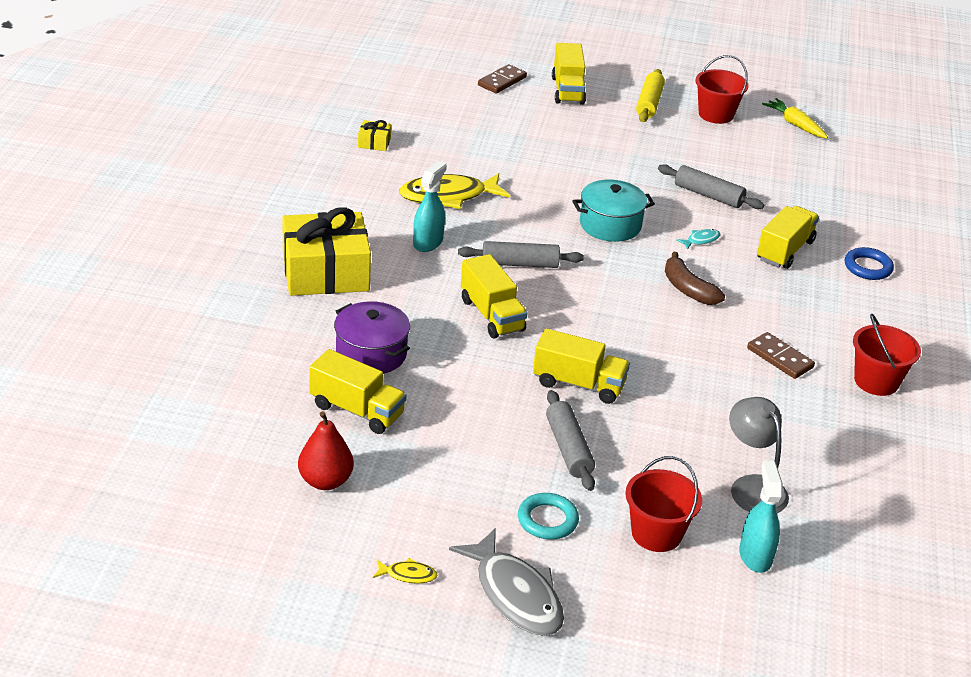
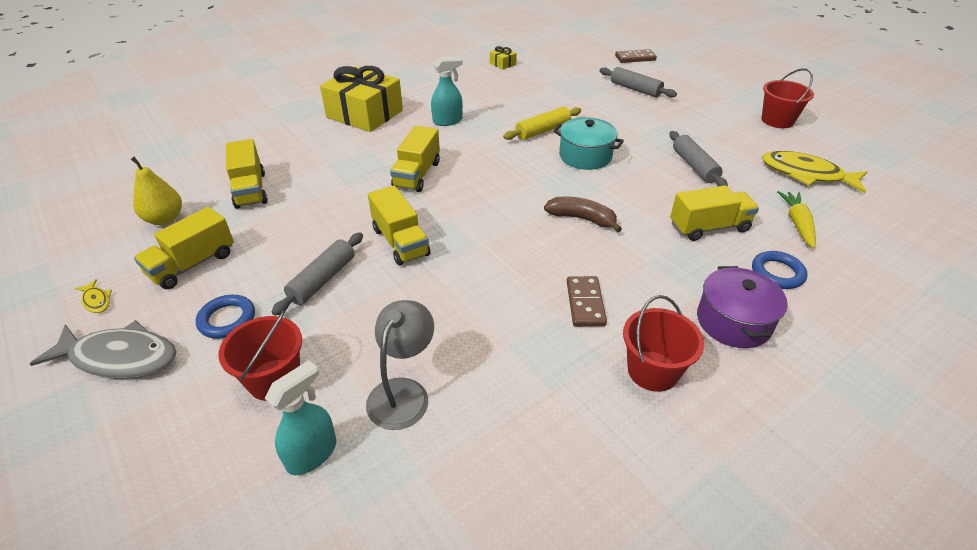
camera: 45 degrees right, 5 degrees up
(325, 481) = (165, 219): red pear -> yellow pear
(371, 353) = (312, 164): purple pot -> purple pot (733, 321)
(448, 196) = (501, 103): yellow fish -> yellow fish (806, 174)
(515, 594) = (119, 357): grey fish -> grey fish turned 90 degrees counterclockwise
(520, 264) = (484, 154): grey rolling pin -> grey rolling pin (635, 89)
(547, 520) = (227, 319): turquoise ring -> blue ring
(567, 90) = (675, 74): yellow truck -> yellow truck (192, 264)
(649, 103) = (728, 98): yellow rolling pin -> yellow rolling pin (542, 131)
(688, 289) = (582, 219): brown banana -> brown banana turned 105 degrees clockwise
(701, 240) = (643, 192): turquoise fish -> none
(795, 125) = (845, 148): yellow carrot -> yellow carrot (797, 224)

